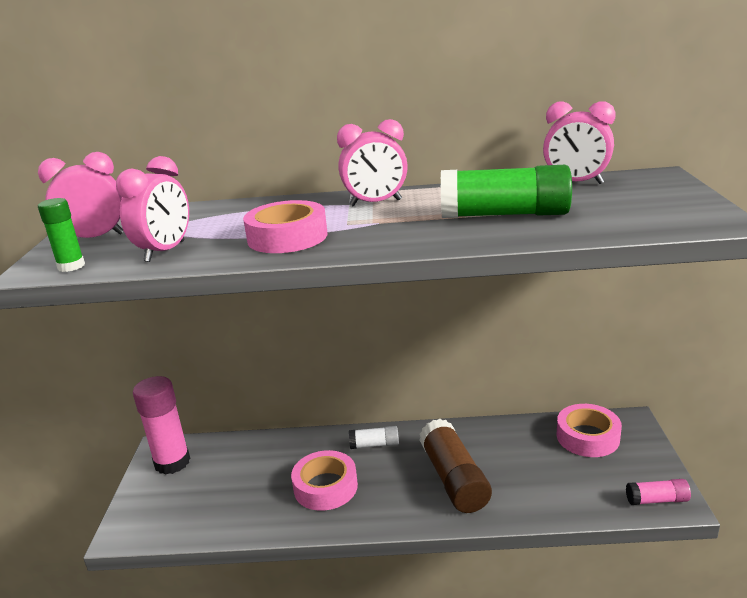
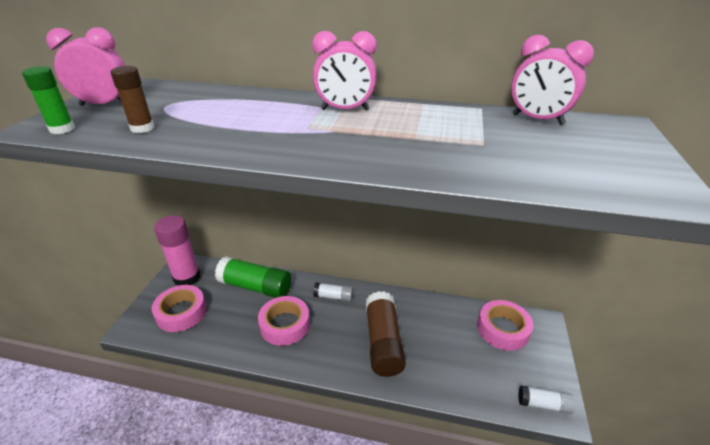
camera: 10 degrees right, 10 degrees up
(165, 251) = (142, 128): pink clock -> brown glue stick
(287, 237) = (248, 132): pink tape -> pink tape (181, 312)
(504, 214) = (452, 144): green glue stick -> green glue stick (255, 287)
(657, 500) = (543, 404): pink glue stick -> white glue stick

